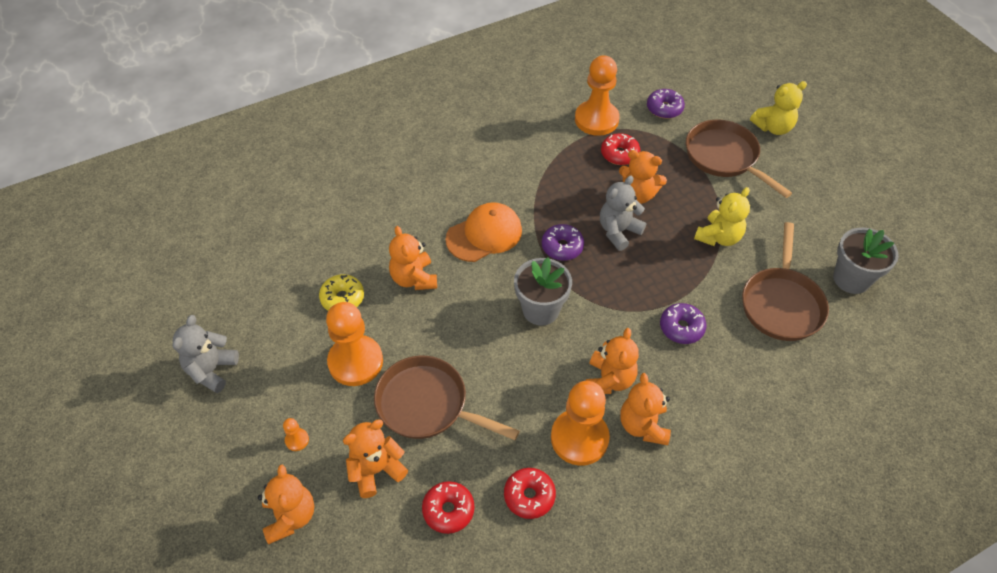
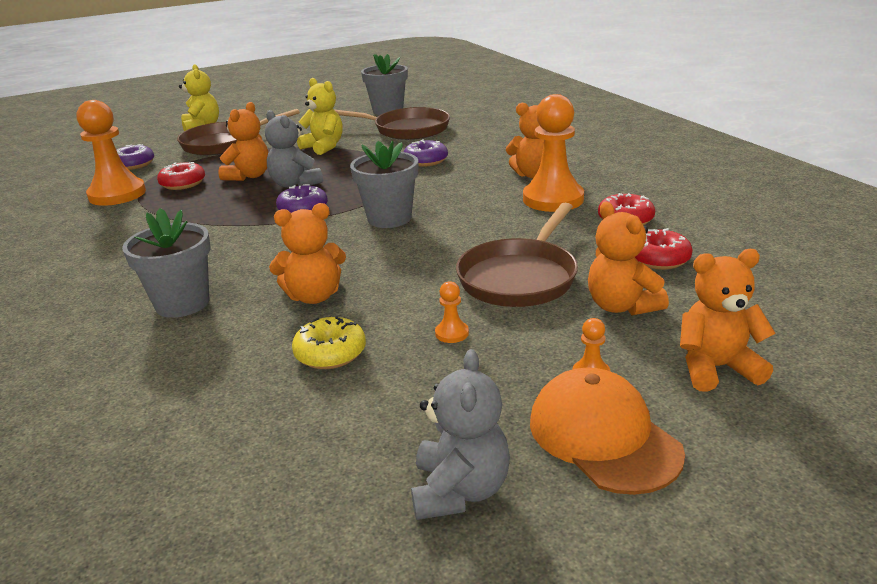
camera: 85 degrees left, 25 degrees down
(211, 370) = (460, 490): grey teddy bear -> grey teddy bear turned 105 degrees counterclockwise
(355, 362) = (452, 333): orange pawn -> orange pawn, size x0.41
(413, 210) = (182, 303): none -> grey flower pot
(484, 235) = (260, 252): orange cap -> orange cap (603, 436)
(609, 380) = (484, 187): orange teddy bear -> none

